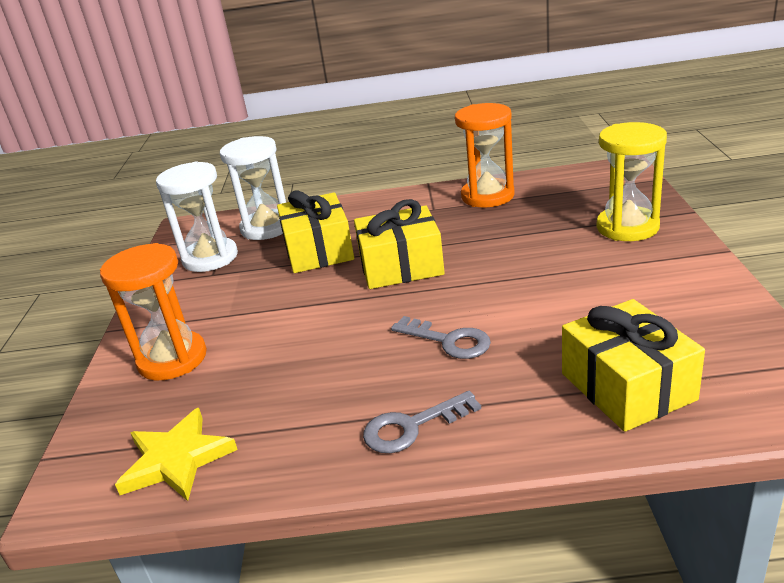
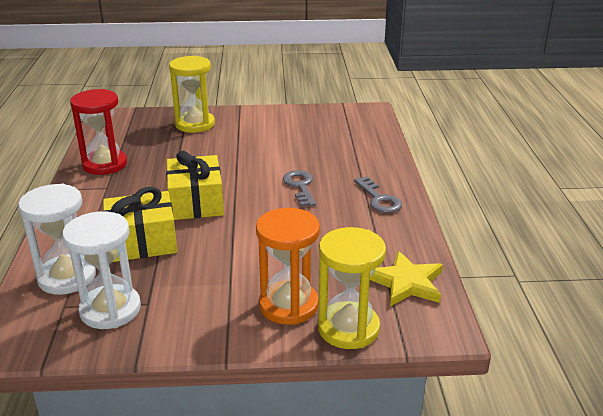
camera: 95 degrees left, 0 degrees up
(112, 407) = (348, 328): none -> yellow hourglass
(448, 341) = (300, 186): grey key -> grey key turned 45 degrees counterclockwise
(487, 196) = (105, 164): orange hourglass -> red hourglass
(627, 386) = (353, 143): yellow gift -> none

